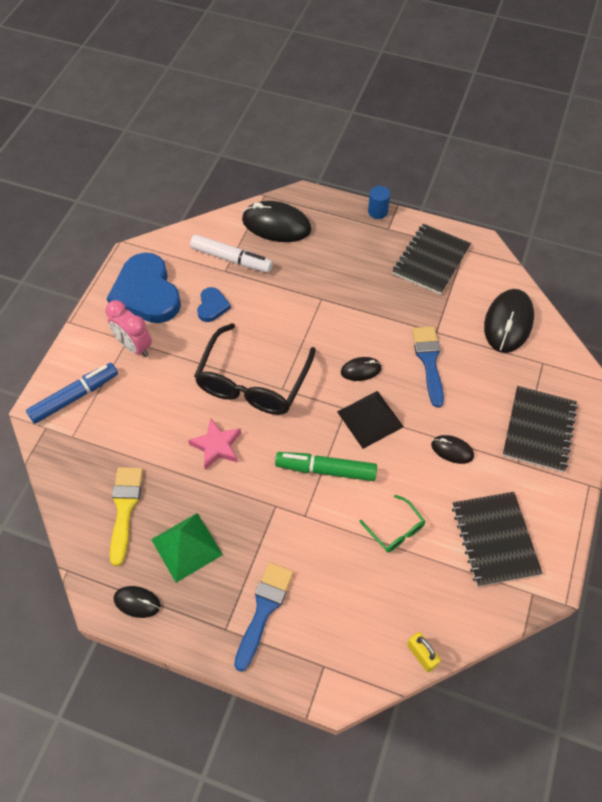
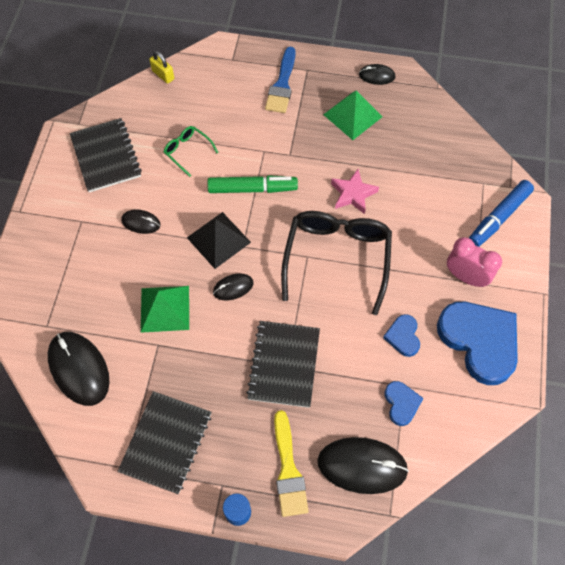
camera: 170 degrees right, 5 degrees up
(125, 508) = (412, 134): yellow brush -> yellow brush (288, 470)
(231, 259) = (401, 403): white marker -> blue heart
(429, 361) = (165, 308): blue brush -> green pyramid
(508, 323) = (79, 369): black mouse -> black mouse turned 45 degrees counterclockwise
(538, 430) = (59, 254): black notebook -> black notebook (284, 364)

